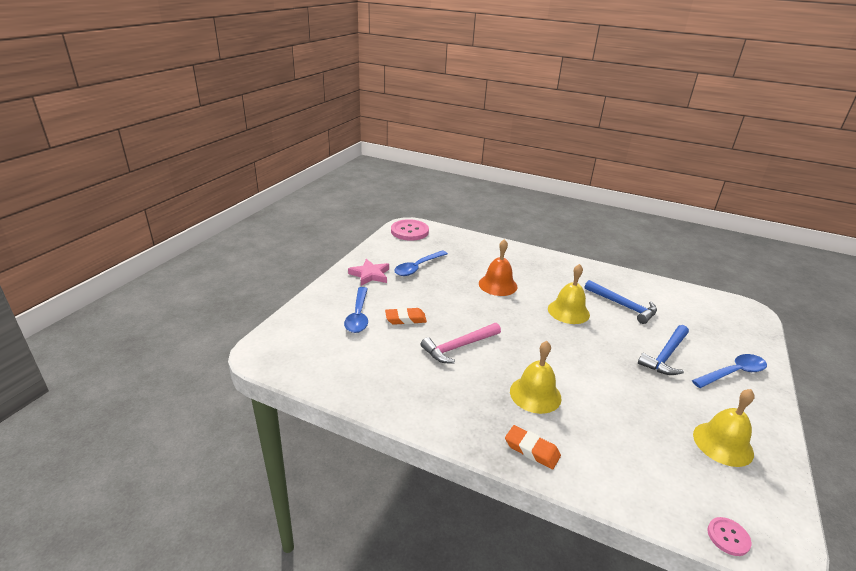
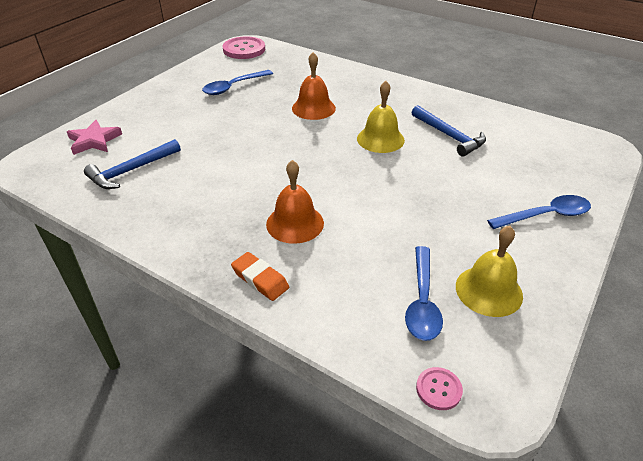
camera: 10 degrees right, 10 degrees up
(358, 315) = (144, 133): blue spoon -> blue spoon (422, 301)
(370, 275) = (178, 93): pink star -> pink star (94, 141)
(405, 319) = (192, 139): orange eraser -> none
(458, 347) = (235, 170): pink hammer -> none
(535, 394) = (295, 223): yellow bell -> orange bell
(665, 356) = (471, 192): blue hammer -> blue hammer (131, 170)

